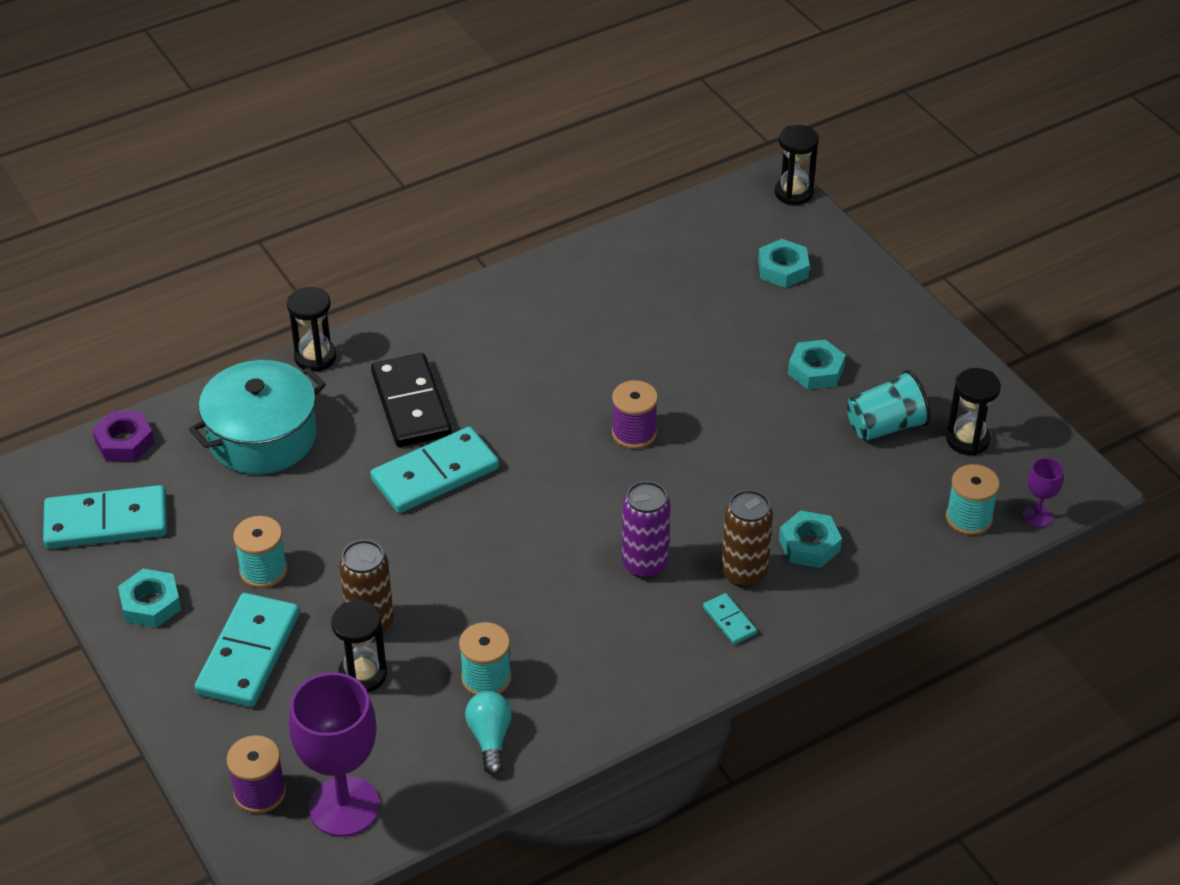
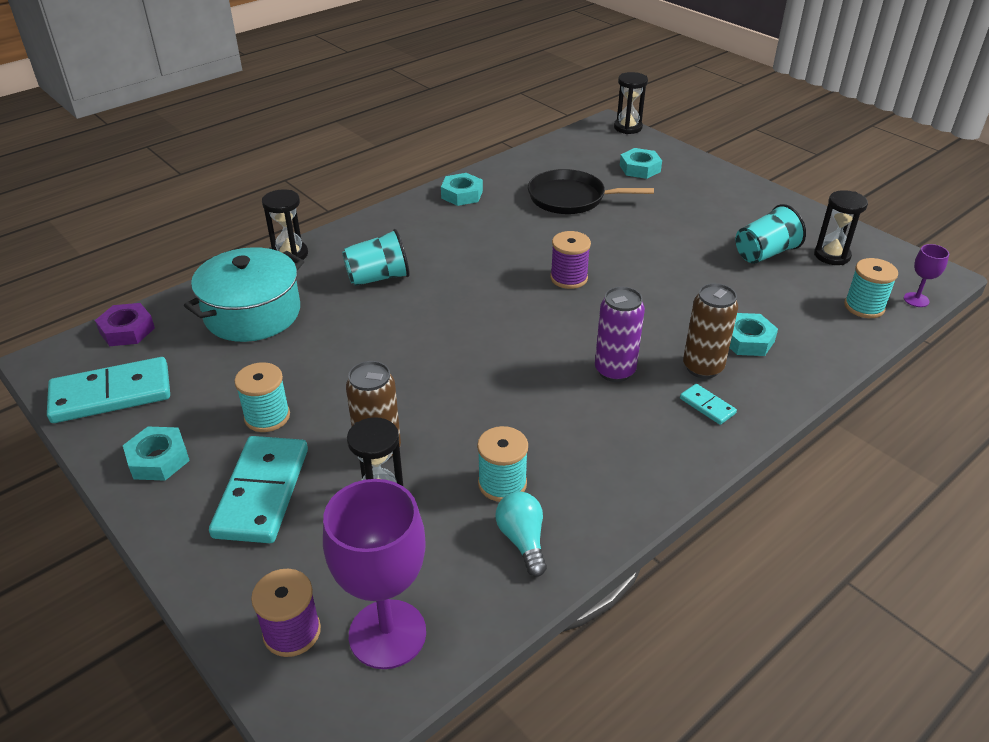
camera: 10 degrees left, 5 degrees down
(411, 404) = (378, 278): black domino -> turquoise cup
(435, 474) = (410, 324): turquoise domino -> none
(676, 309) = (571, 198): none -> black pan
(815, 370) = (693, 224): turquoise nut -> turquoise nut (462, 194)

